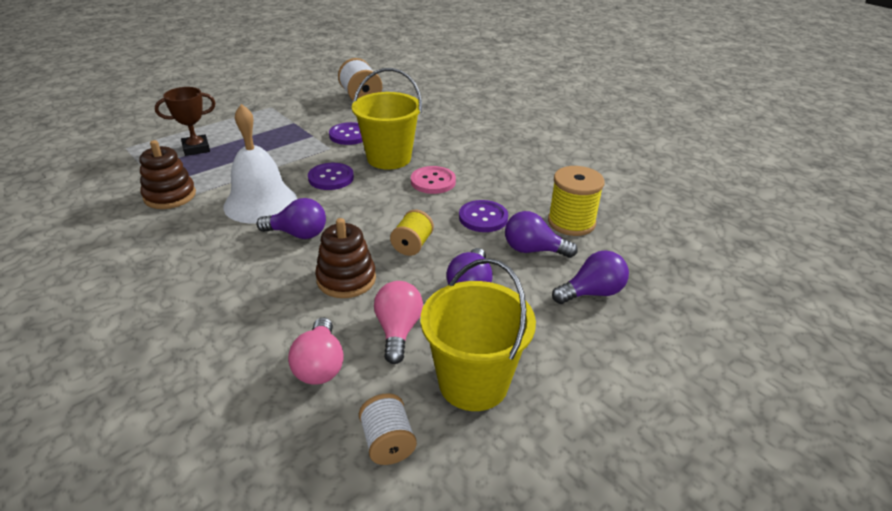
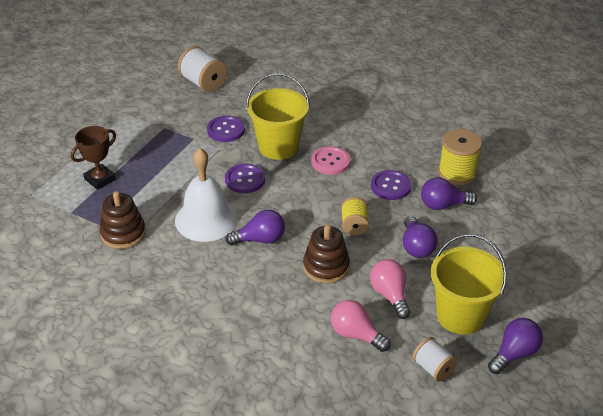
camera: 20 degrees left, 5 degrees up
(320, 365) = (356, 334): pink light bulb -> pink light bulb turned 150 degrees clockwise
(592, 293) = (500, 229): purple light bulb -> purple light bulb (514, 354)

